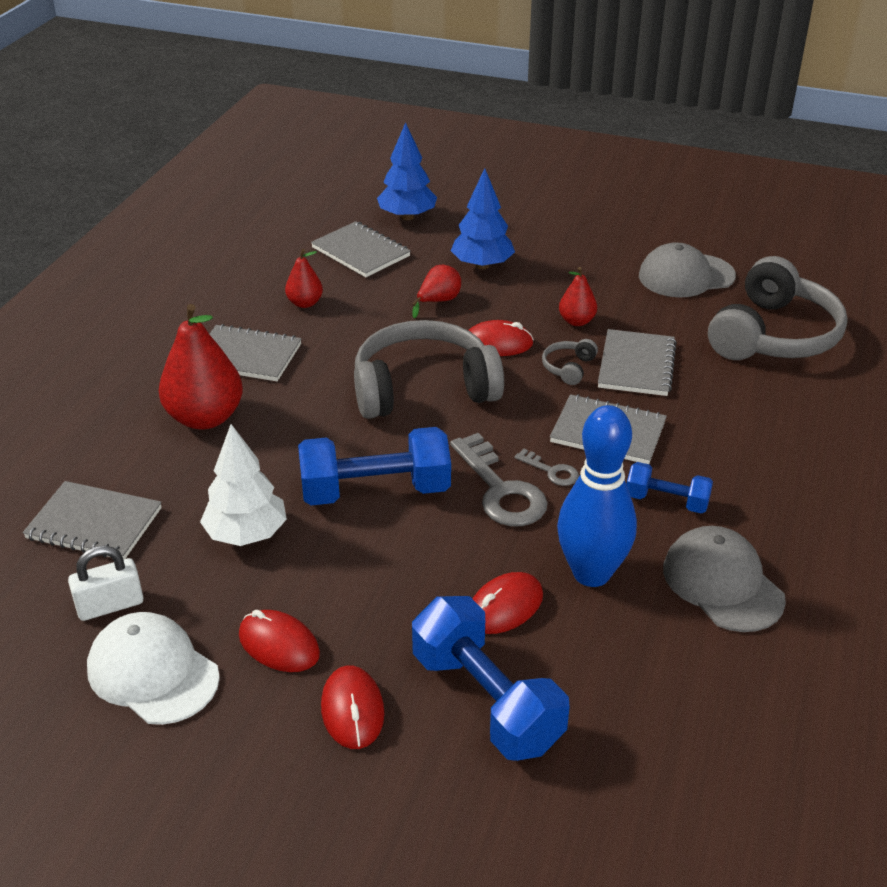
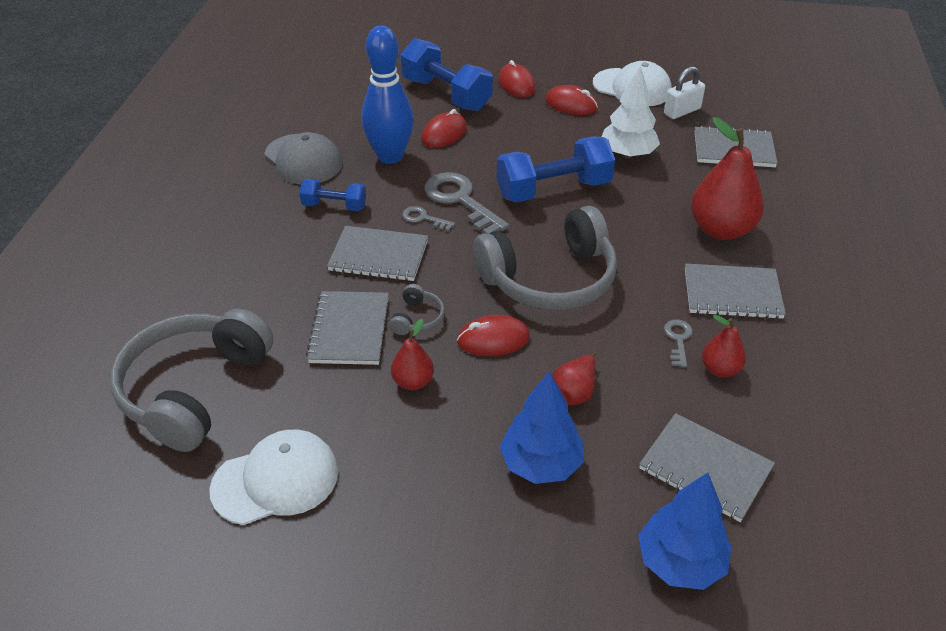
camera: 170 degrees right, 5 degrees up
(326, 326) = (678, 340): none -> grey key
(686, 276) = (276, 480): grey cap -> white cap

